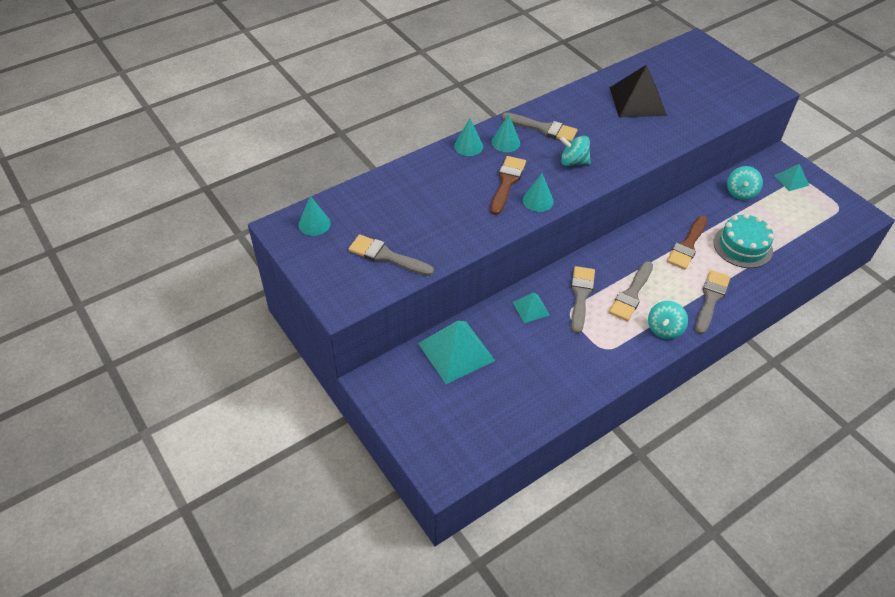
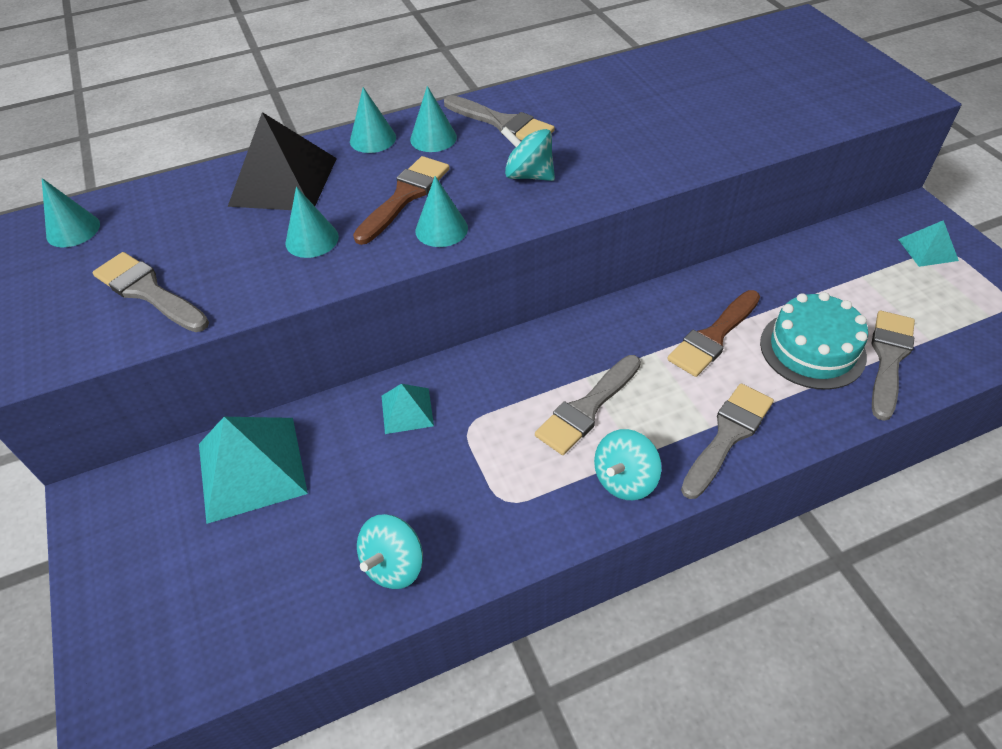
camera: 15 degrees right, 0 degrees up
(465, 215) = (312, 239): none -> turquoise cone
(581, 295) = (499, 399): grey brush -> grey brush (889, 359)
(637, 101) = (673, 95): black pyramid -> black pyramid (283, 181)
(740, 193) = (831, 261): turquoise spinning top -> turquoise spinning top (394, 564)

